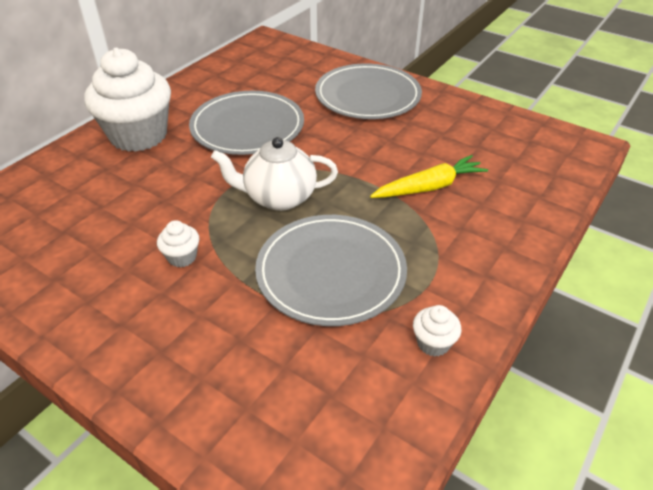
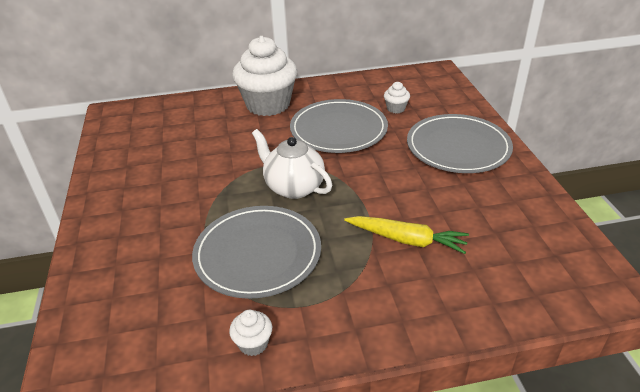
camera: 45 degrees right, 5 degrees down
(182, 257) = (194, 191): white cupcake -> white cupcake (396, 108)

